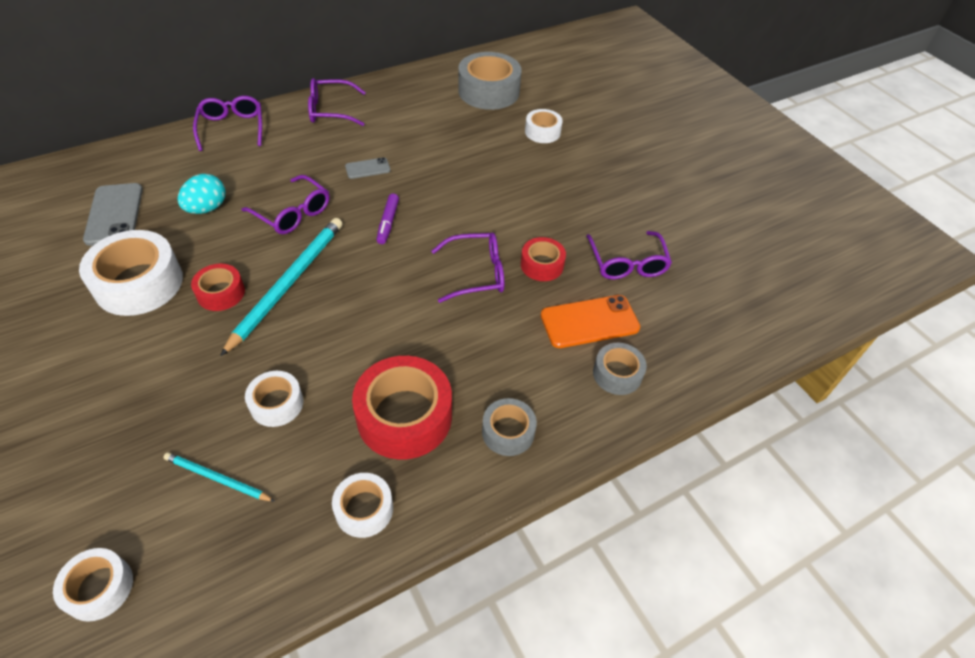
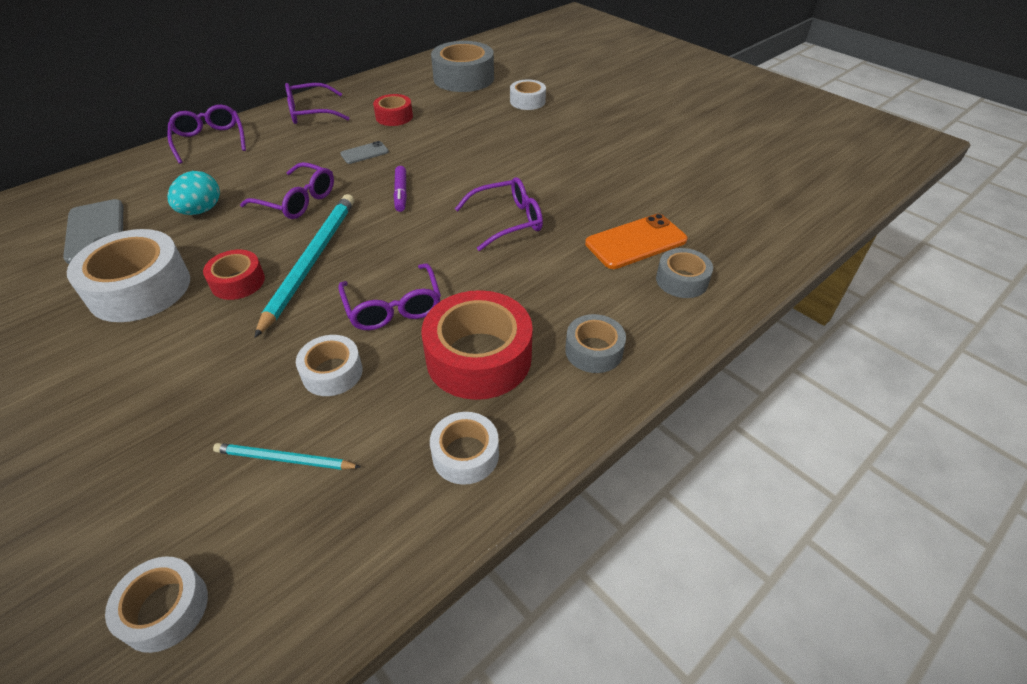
camera: 10 degrees left, 5 degrees down
(542, 265) = (569, 204): red tape -> red tape (394, 117)
(627, 263) = (651, 190): purple glasses -> purple glasses (393, 307)

